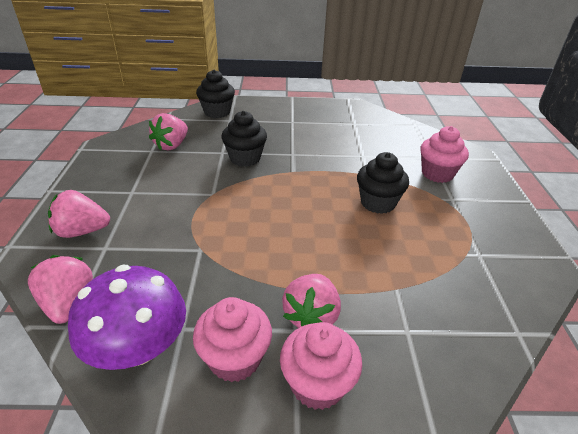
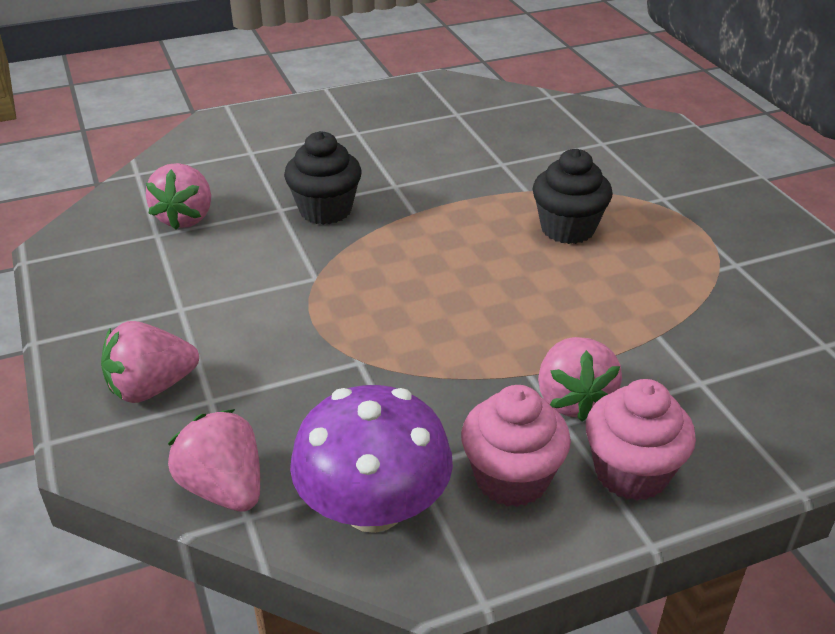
camera: 20 degrees left, 0 degrees up
(217, 112) = (219, 143): black cupcake -> none
(437, 174) = (624, 166): pink cupcake -> none

